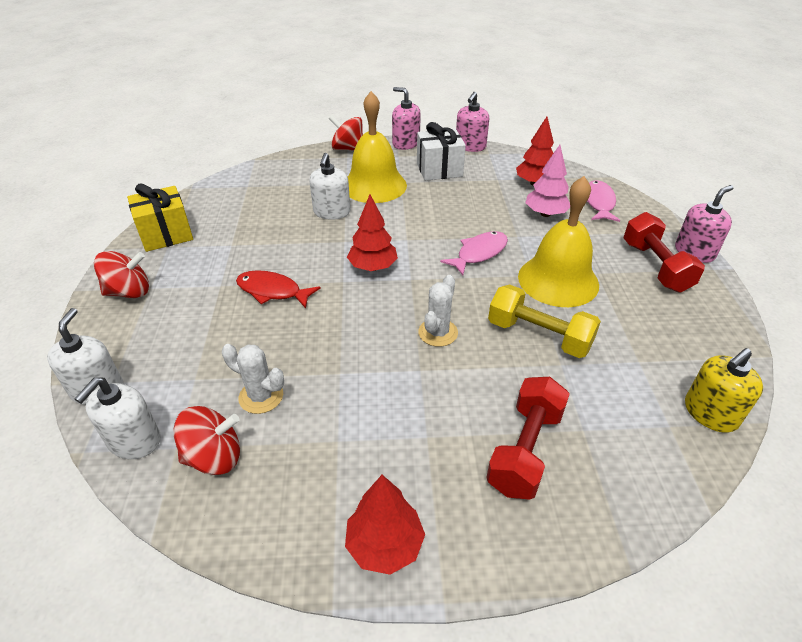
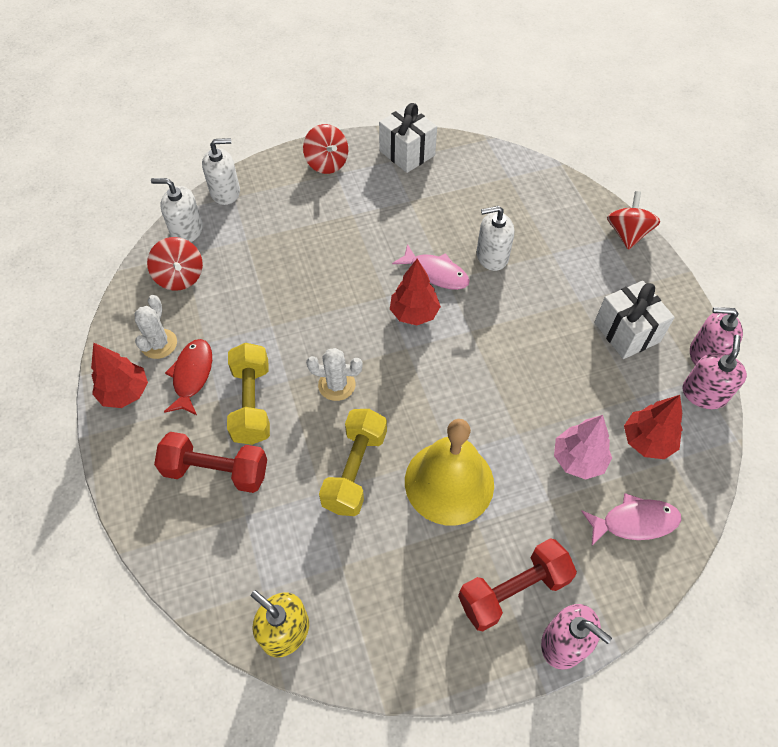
camera: 75 degrees right, 15 degrees up
(166, 235) = (407, 153): yellow gift -> white gift
(261, 396) = (237, 284): white cactus -> white cactus (159, 344)
(272, 291) = (356, 250): red fish -> red fish (192, 375)
(374, 185) = (560, 278): yellow bell -> none
(406, 143) = (672, 285): pink soap dispenser -> pink soap dispenser (704, 394)
(441, 405) = (252, 403): none -> yellow dumbbell
(479, 253) = (470, 400): pink fish -> pink fish (436, 273)

